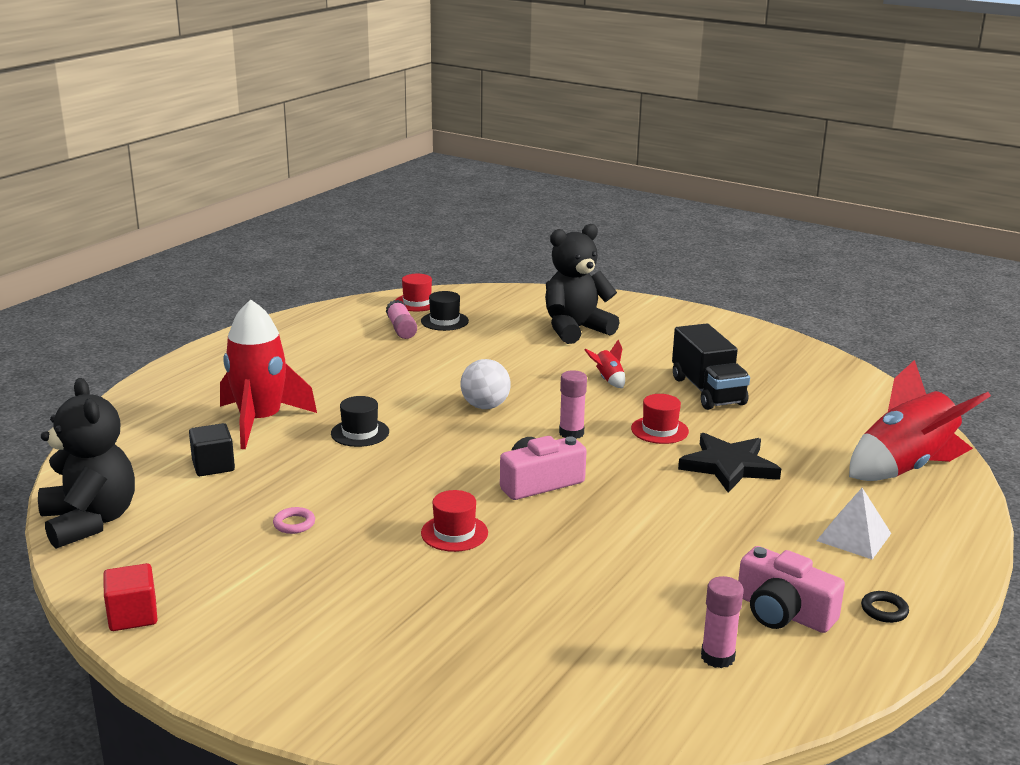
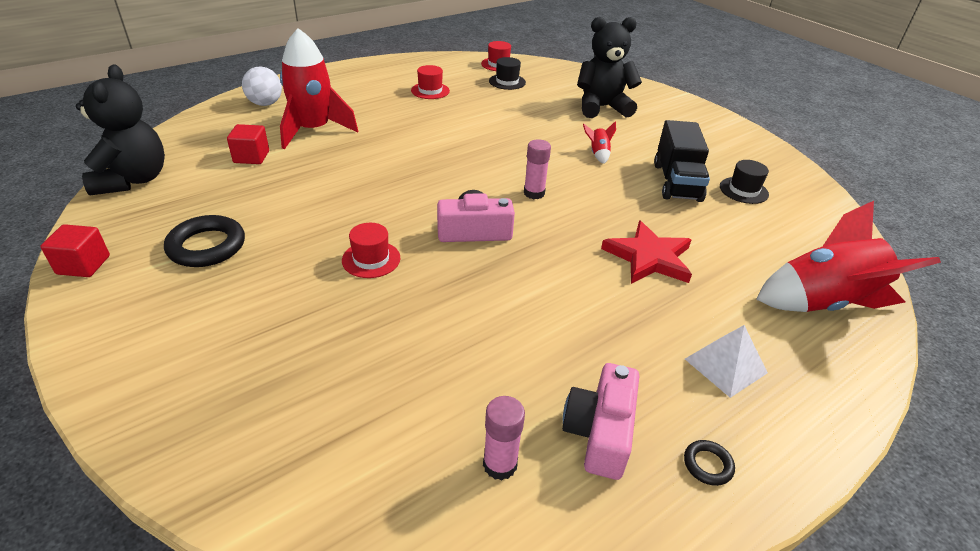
camera: 20 degrees right, 15 degrees up
(213, 466) = (251, 157): black cube -> red cube
(259, 564) = (207, 246): none -> black ring
(294, 524) = (262, 218): pink ring -> none
(360, 433) = (374, 155): black hat -> black hat (743, 190)
(401, 329) = (471, 81): pink glue stick -> none
(485, 406) = (483, 154): white ball -> white ball (265, 104)
(659, 430) = (610, 208): red hat -> red hat (430, 91)
(728, 466) = (649, 257): black star -> red star
(783, 612) = (599, 432): pink camera -> pink camera turned 45 degrees clockwise

